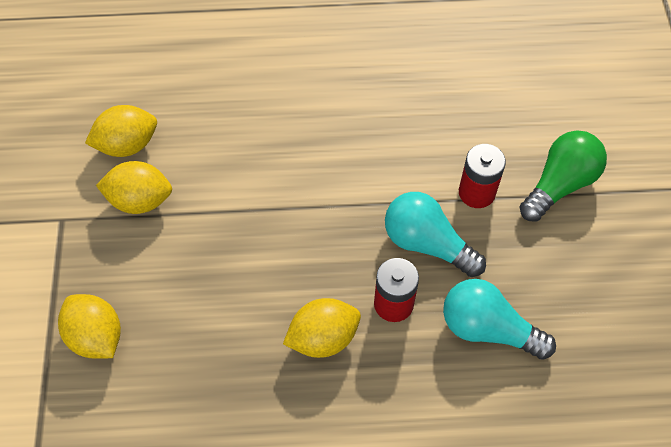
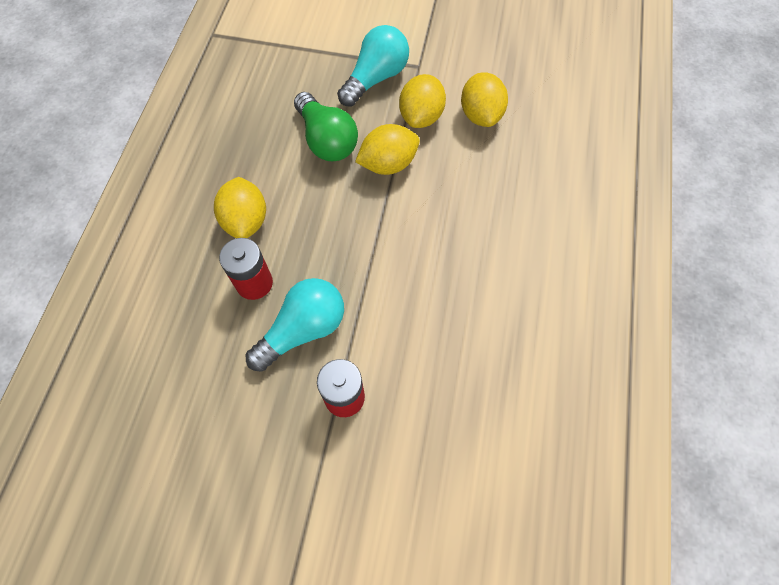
camera: 105 degrees right, 5 degrees up
(96, 336) = (309, 76): yellow lemon -> yellow lemon (388, 164)
(488, 329) = (197, 357): turquoise light bulb -> turquoise light bulb (375, 78)
(559, 184) = (326, 494): green light bulb -> green light bulb (326, 140)

